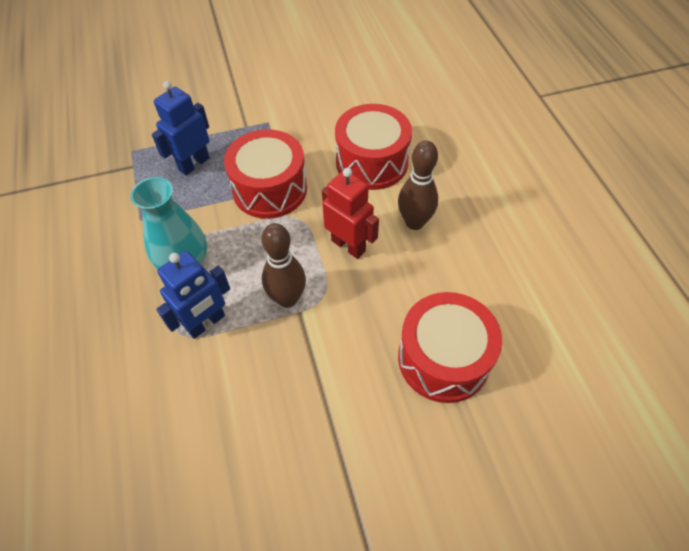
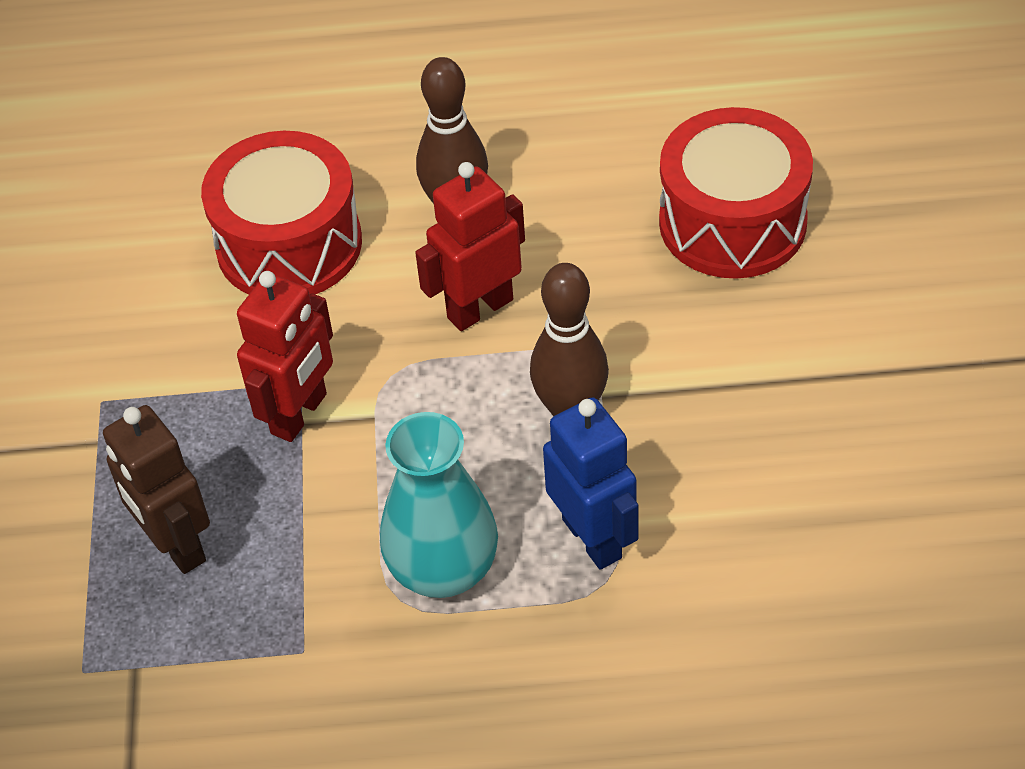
camera: 75 degrees left, 5 degrees down
(194, 164) = (176, 545): blue robot -> brown robot
(270, 189) = (299, 414): red drum -> red robot

